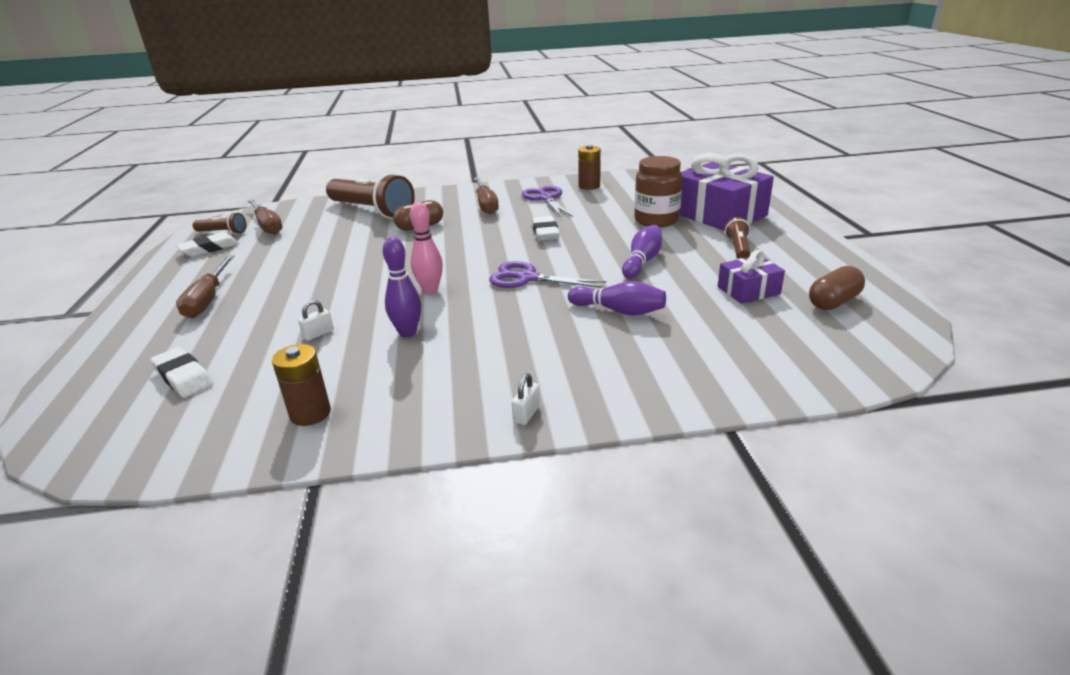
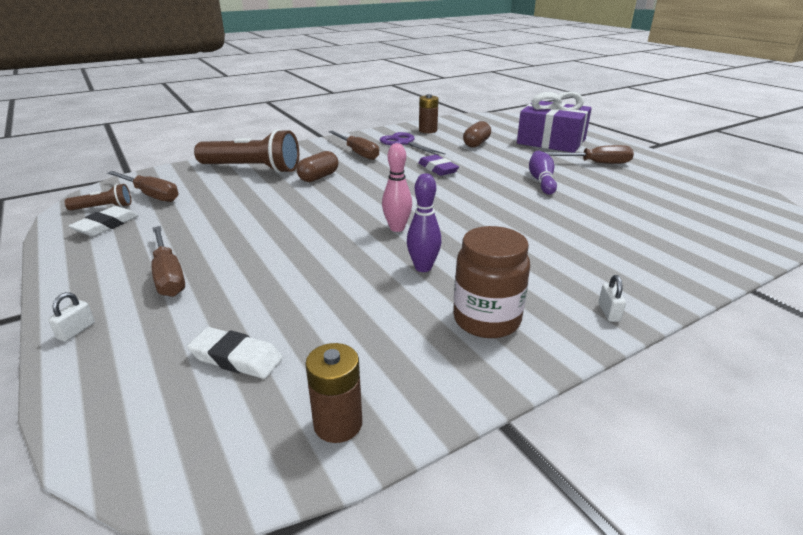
camera: 25 degrees left, 0 degrees up
(310, 413) = (422, 359): brown battery -> brown battery (338, 424)
(318, 334) = (337, 285): white padlock -> white padlock (76, 331)
(527, 278) = (469, 206): purple scissors -> none
(545, 232) = (437, 169): white eraser -> purple eraser
(619, 311) = (572, 219): purple bowling pin -> none
(656, 220) = (512, 150): brown jar -> brown jar (486, 320)
(738, 249) = (595, 163): brown flashlight -> brown screwdriver
(748, 290) = (640, 191): purple gift -> none
(833, 302) = (701, 190): brown capsule -> brown capsule (476, 144)

